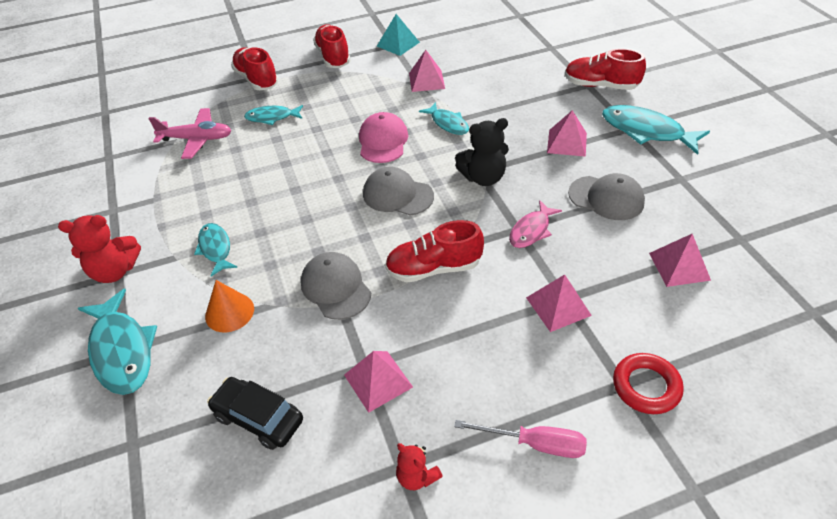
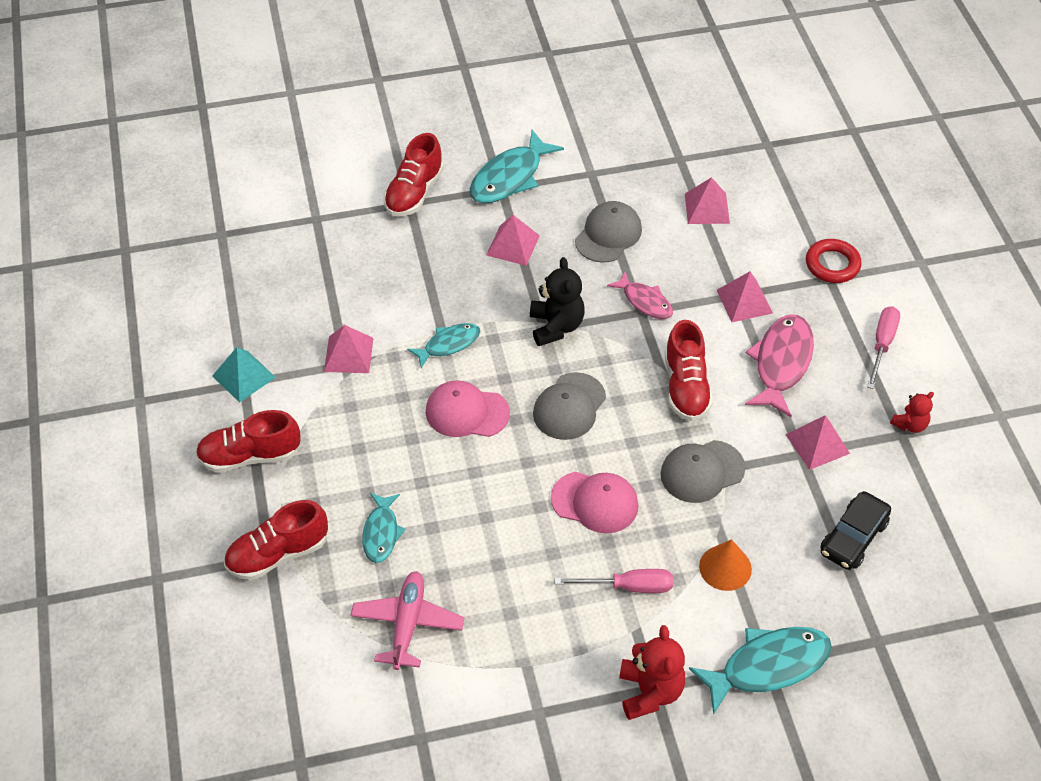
camera: 85 degrees left, 5 degrees up
(215, 249) = (628, 587): turquoise fish -> pink screwdriver
(300, 220) = (595, 502): none -> pink cap
(481, 343) = (781, 363): none -> pink fish

